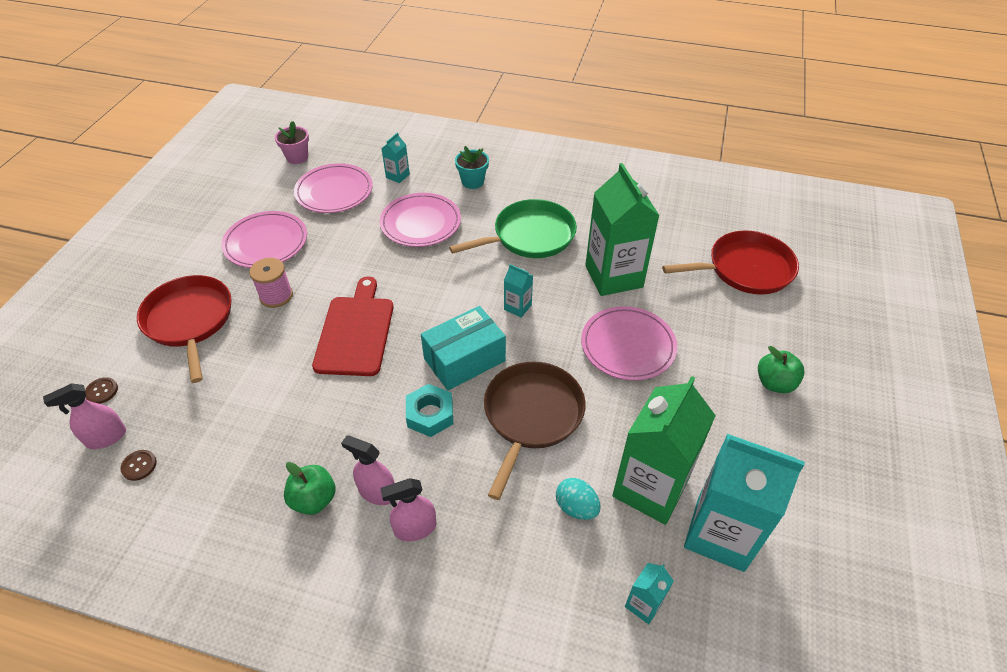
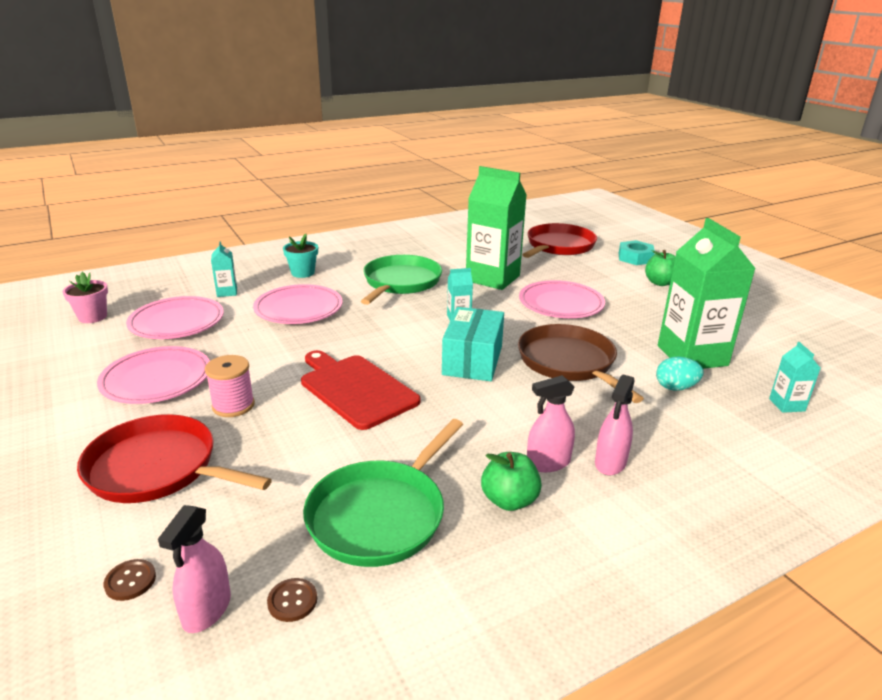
camera: 45 degrees left, 20 degrees down
(240, 447) = (380, 515): none -> green pan
(430, 414) = (503, 400): turquoise nut -> turquoise nut (635, 258)
(720, 533) = (756, 353): turquoise carton -> none

